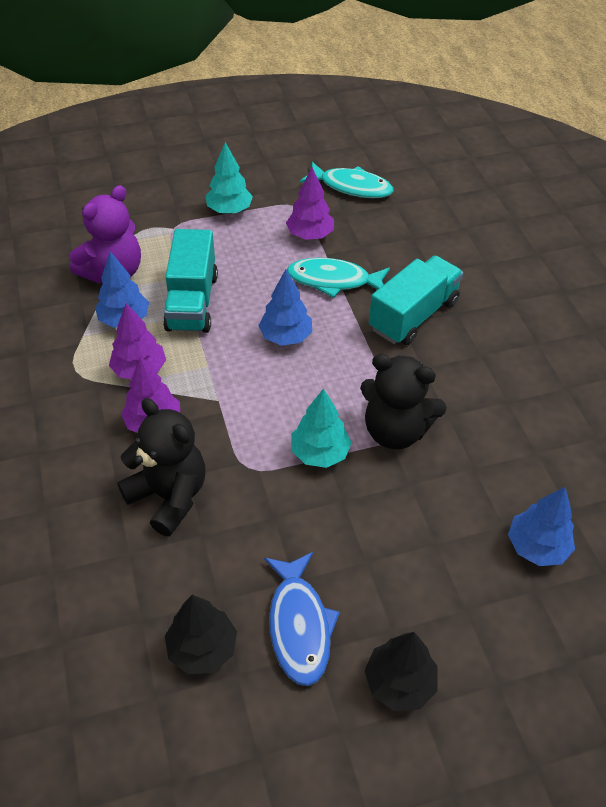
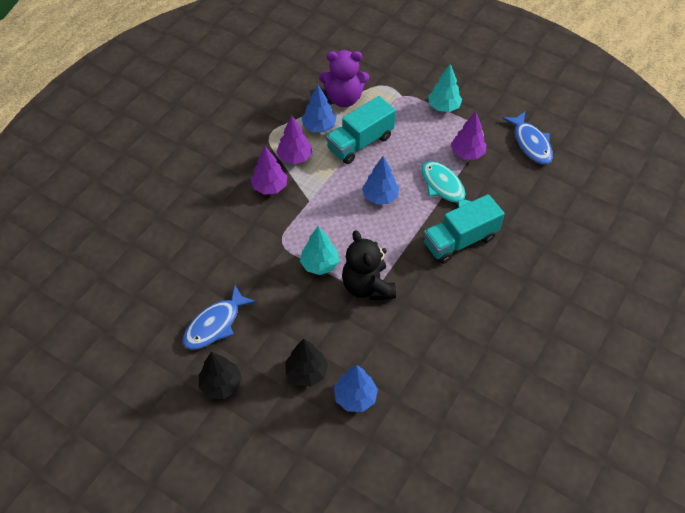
camera: 50 degrees right, 5 degrees up
(169, 496) = (235, 225): black teddy bear -> none
(202, 648) = (171, 296): black tree -> black tree (306, 372)
(351, 187) = (531, 143): turquoise fish -> blue fish
(413, 316) = (460, 240): turquoise truck -> turquoise truck turned 150 degrees clockwise

